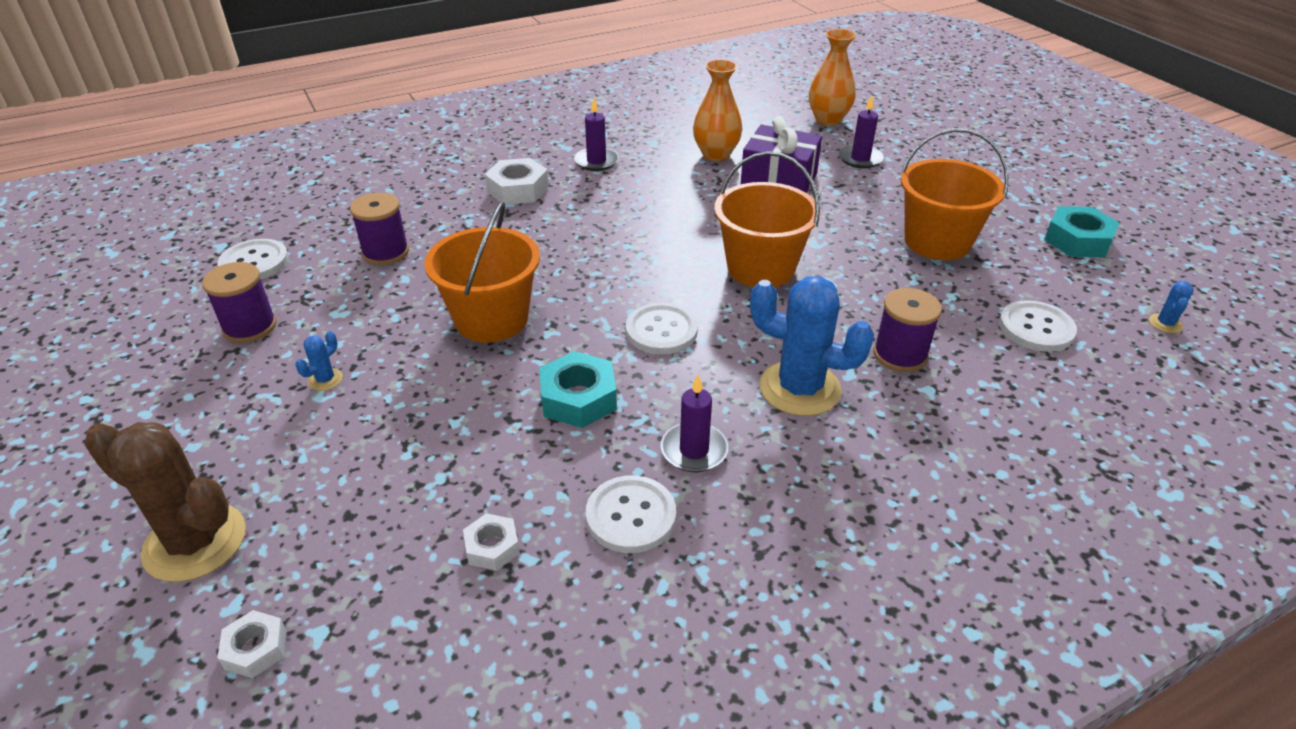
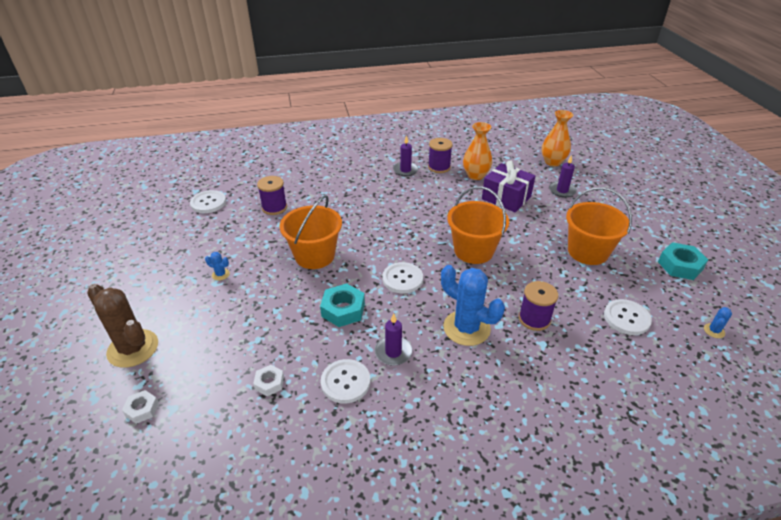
camera: 15 degrees right, 0 degrees up
(250, 327) = (194, 238): purple spool -> purple spool (439, 167)
(325, 380) = (220, 274): blue cactus -> blue cactus turned 60 degrees clockwise
(518, 189) = (356, 181): white nut -> none

